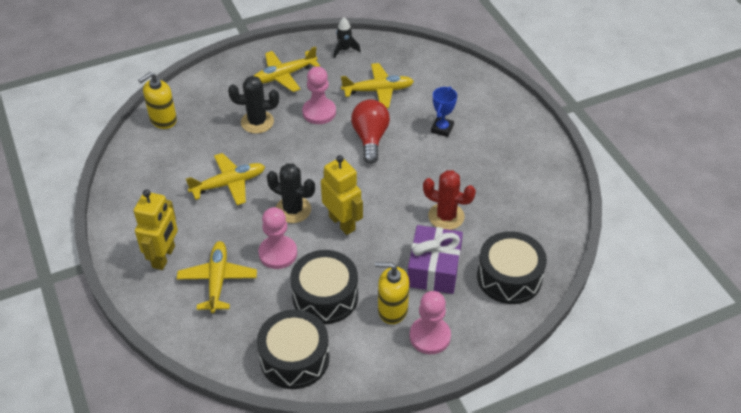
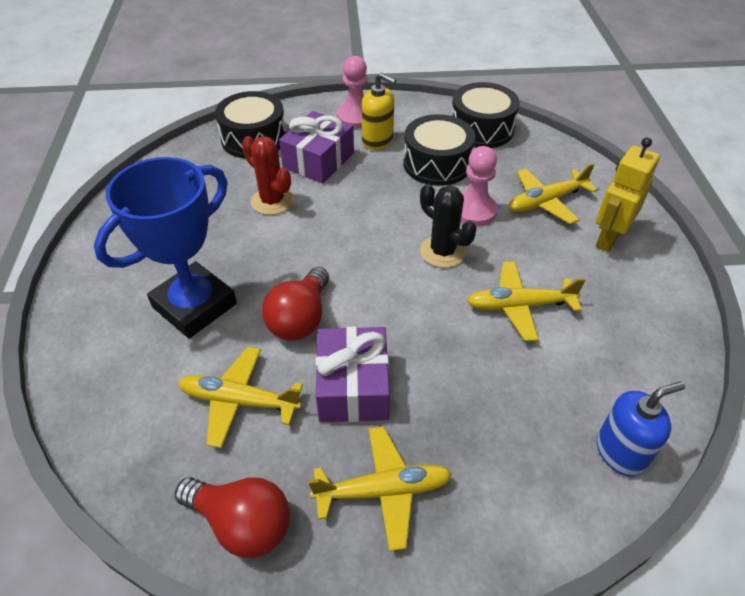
camera: 160 degrees left, 0 degrees up
(163, 120) = (620, 452): yellow soap dispenser -> blue soap dispenser
(217, 280) = (546, 201): yellow plane -> yellow plane turned 45 degrees clockwise
(257, 122) = (458, 398): black cactus -> none
(319, 112) = (353, 387): pink pawn -> purple gift
(342, 223) = (390, 223): yellow robot -> none
(344, 50) = (242, 523): black rocket -> red light bulb
(442, 129) = (194, 305): blue trophy -> blue trophy, size x2.24

